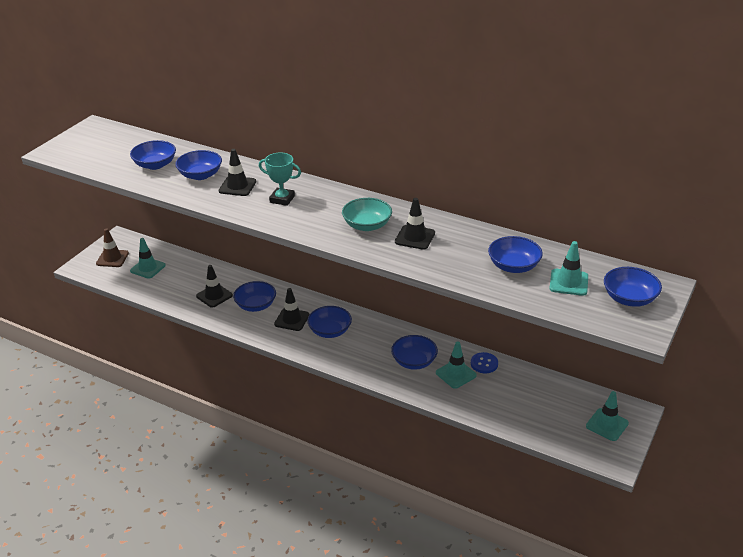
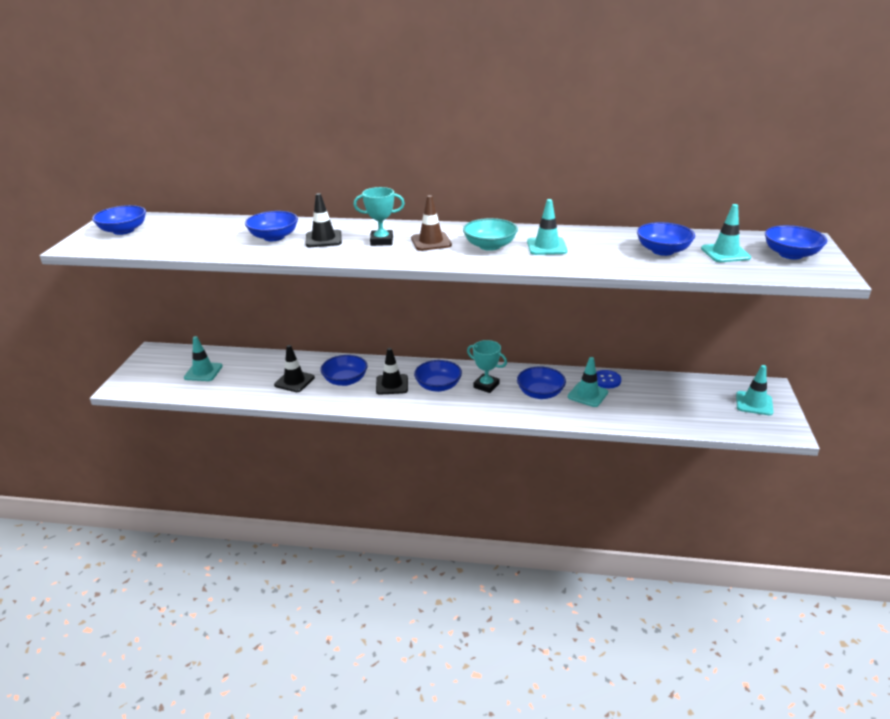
camera: 20 degrees left, 5 degrees down
(112, 258) = (156, 371): brown traffic cone -> brown traffic cone (431, 242)
(155, 165) = (214, 237): blue bowl -> blue bowl (123, 231)
(371, 341) = (486, 386): none -> turquoise trophy
(415, 237) = (546, 247): black traffic cone -> turquoise traffic cone

